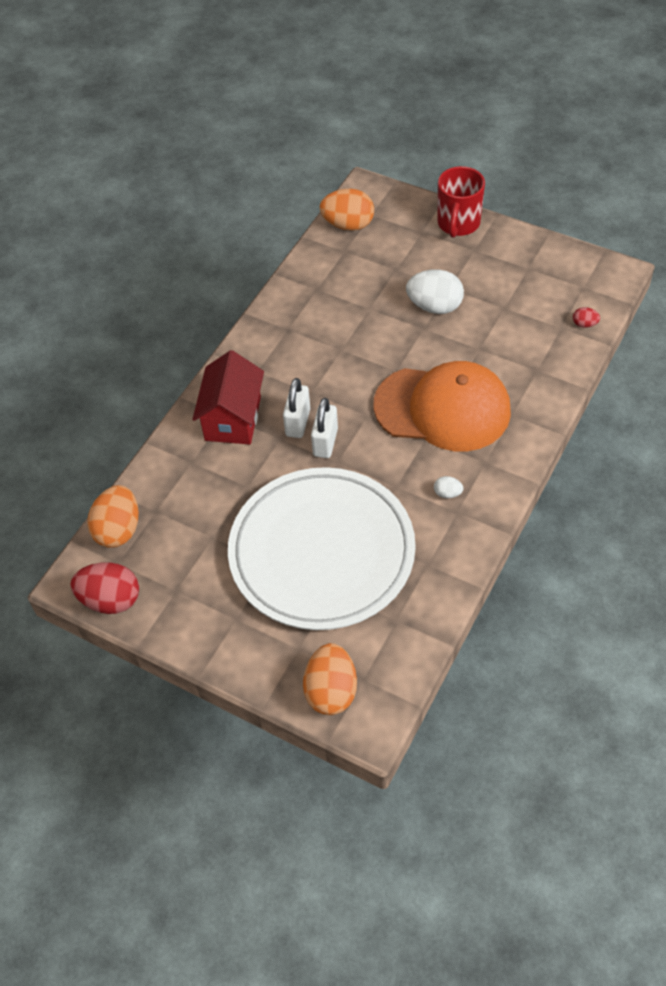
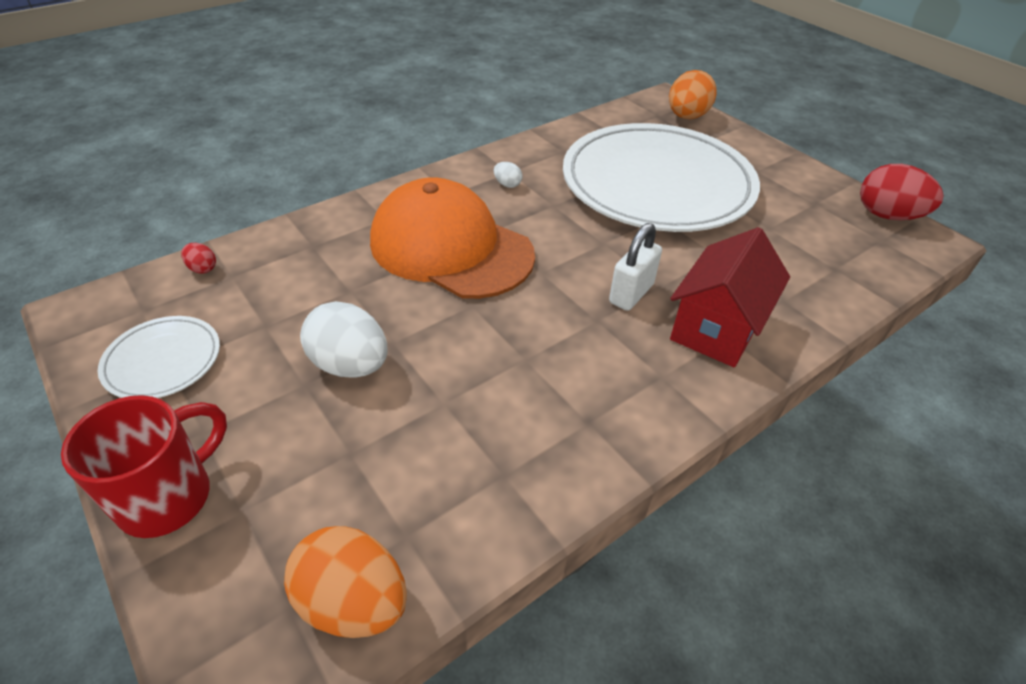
camera: 160 degrees left, 10 degrees down
(118, 529) = (882, 266): orange egg -> none
(325, 442) = (607, 263): white padlock -> none
(534, 268) = (163, 361): none -> white plate

